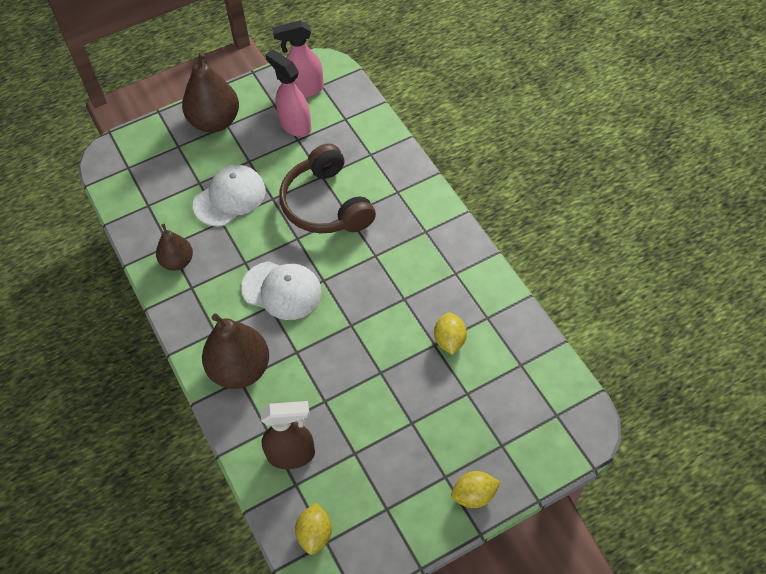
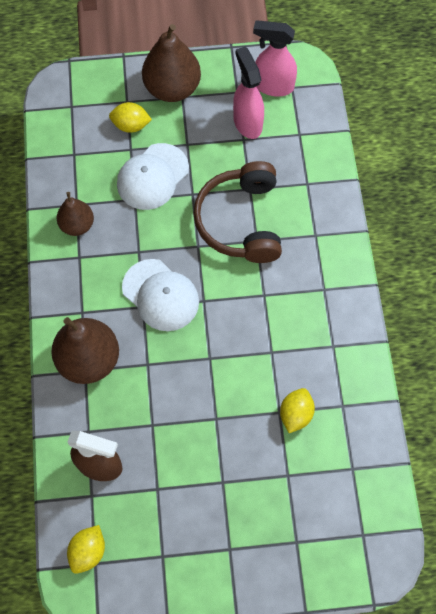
camera: 20 degrees right, 10 degrees up
(230, 197) = (152, 177): white cap -> white cap turned 150 degrees clockwise
(474, 495) = (248, 580): yellow lemon -> yellow lemon (131, 125)

